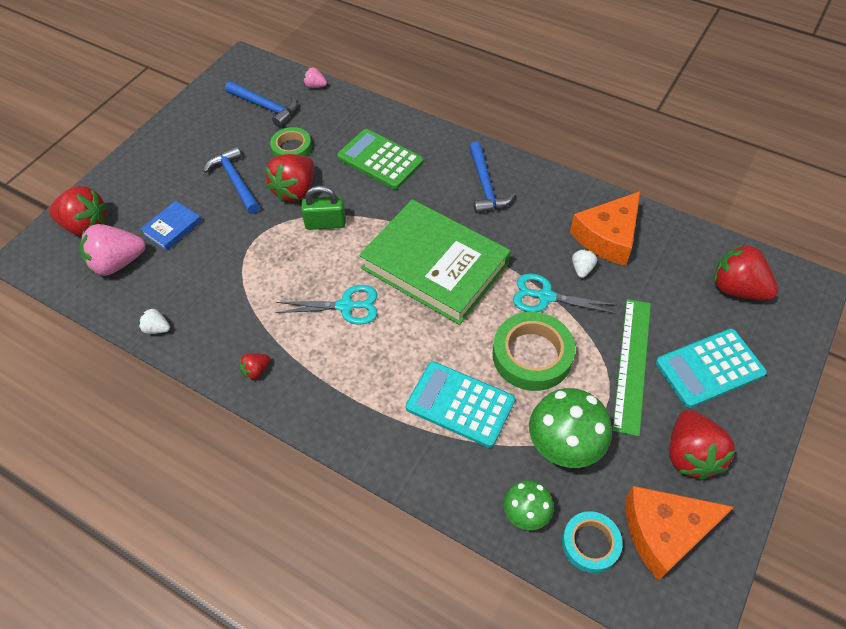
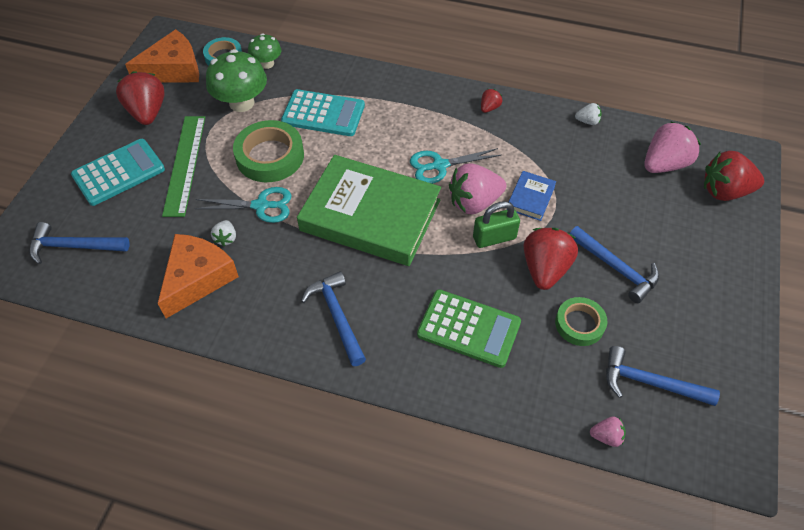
camera: 165 degrees right, 0 degrees up
(172, 228) = (641, 205): blue book -> blue book (531, 198)
(328, 260) = (474, 202): none -> pink strawberry
(737, 289) = (74, 247): red strawberry -> blue hammer

